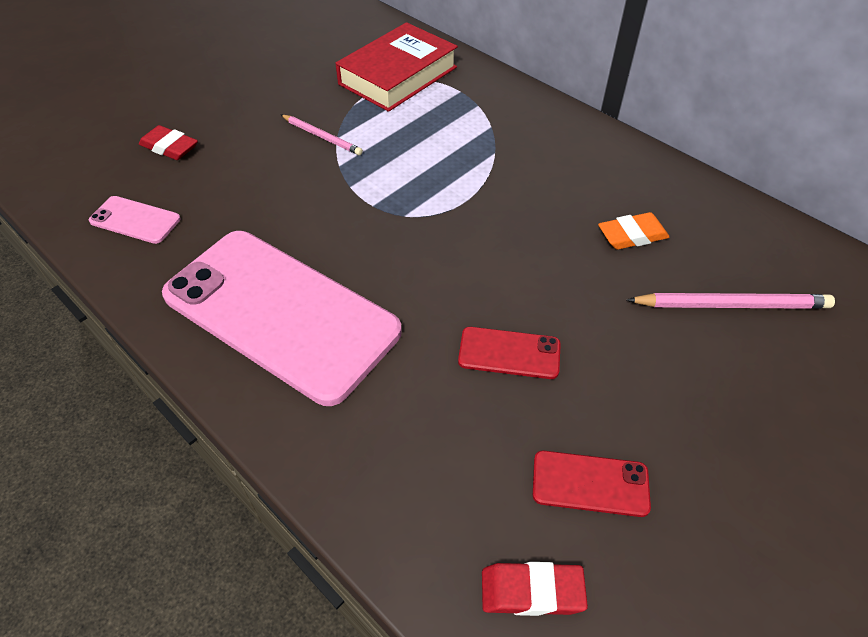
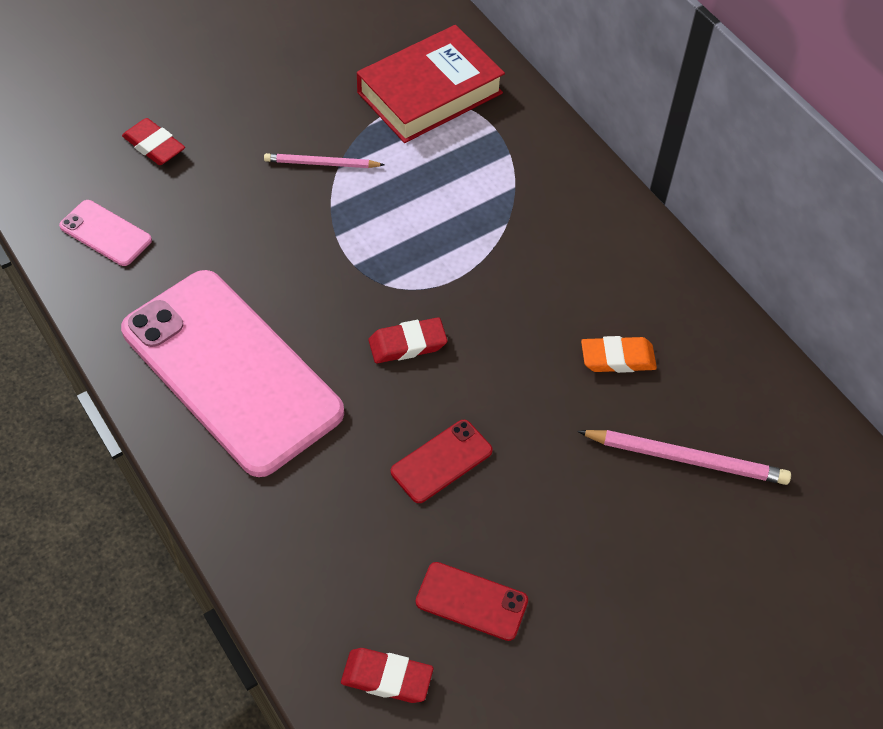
camera: 10 degrees right, 5 degrees up
(322, 136) = (321, 164): pink pencil -> pink pencil turned 135 degrees clockwise
(442, 259) = (407, 344): none -> red eraser
(509, 353) = (441, 461): red phone -> red phone turned 60 degrees counterclockwise

